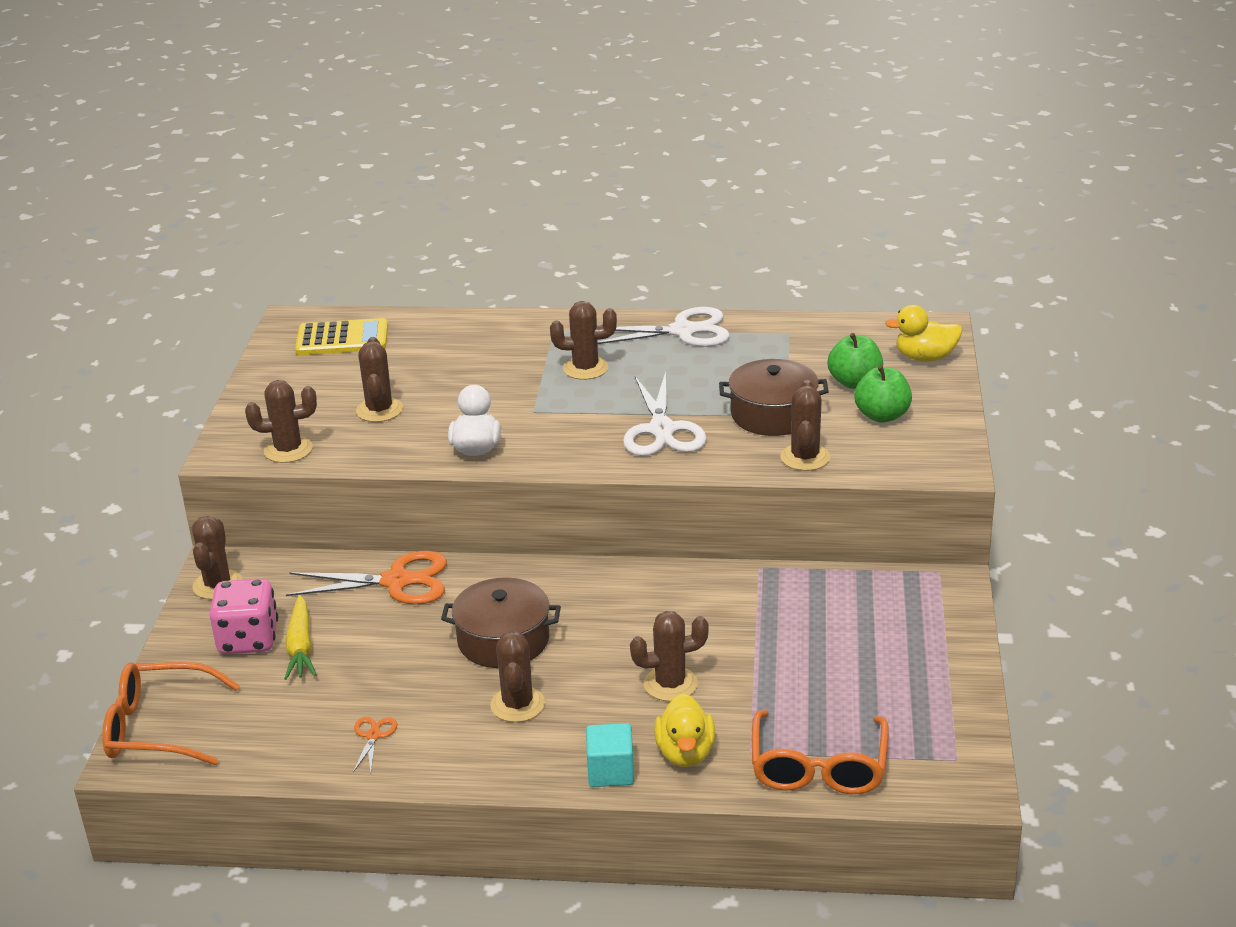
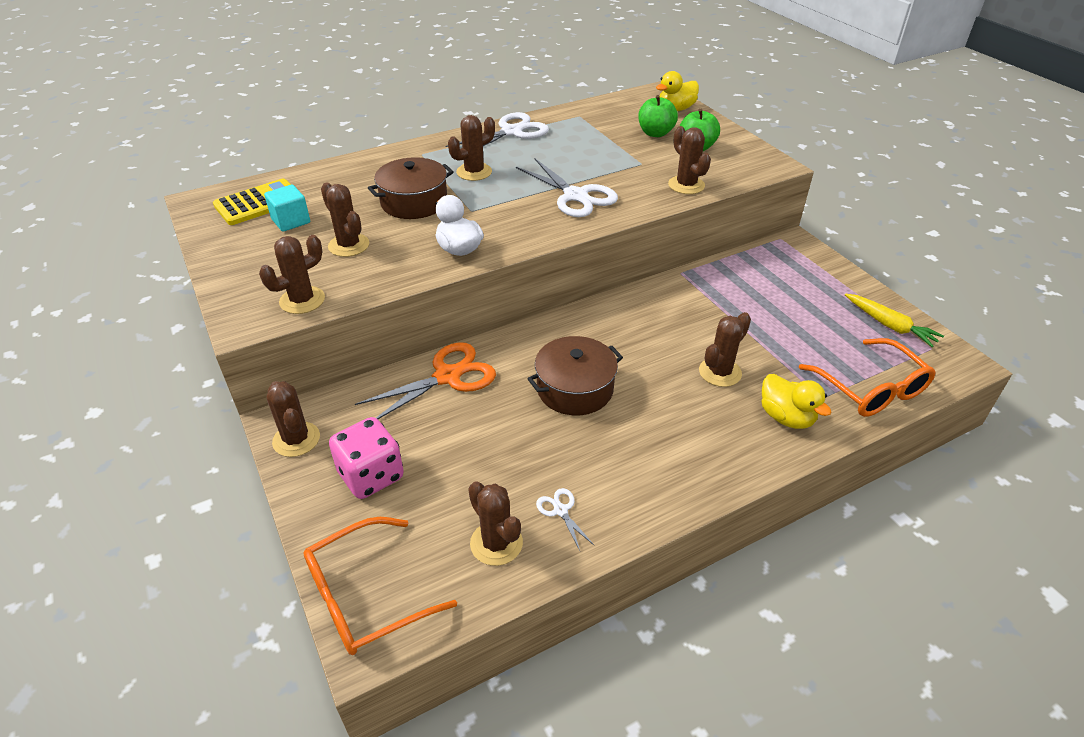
camera: 35 degrees left, 10 degrees up
(300, 647) = (423, 462): yellow carrot -> yellow carrot (889, 325)
(373, 735) = (560, 510): orange scissors -> white scissors
(517, 705) = (639, 433): brown cactus -> brown cactus (496, 543)
(611, 771) = (757, 454): turquoise cube -> turquoise cube (291, 221)
(773, 414) = (633, 165): brown pot -> brown pot (414, 202)

